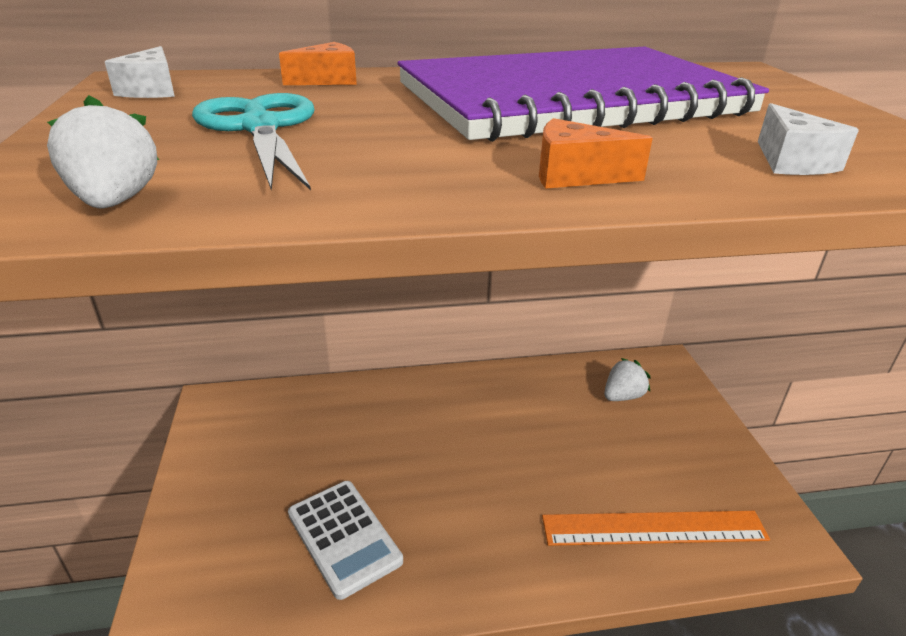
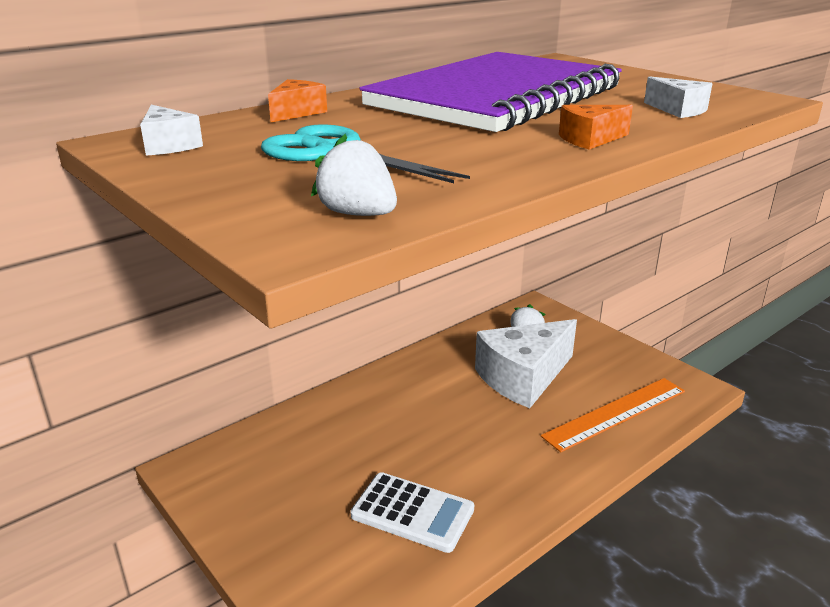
camera: 30 degrees left, 5 degrees down
(582, 439) = (523, 377): none -> white cheese

